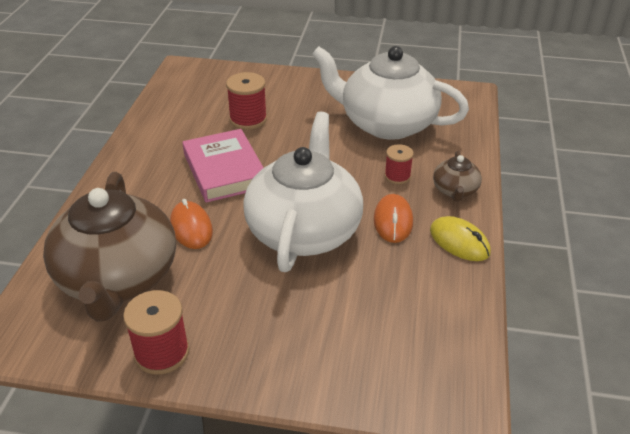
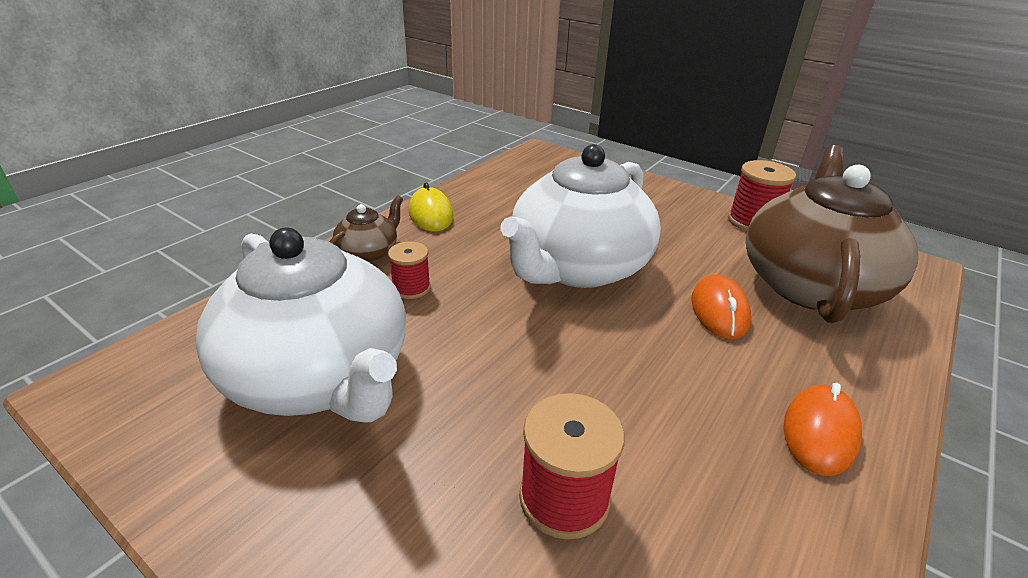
camera: 155 degrees left, 5 degrees down
(224, 170) = (653, 381): pink book -> none
(393, 221) = (473, 247): orange mouse -> orange mouse (820, 432)

